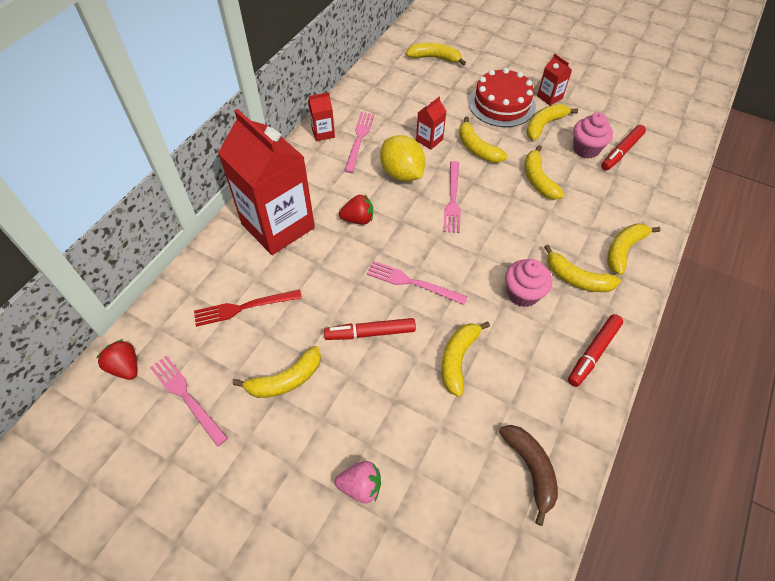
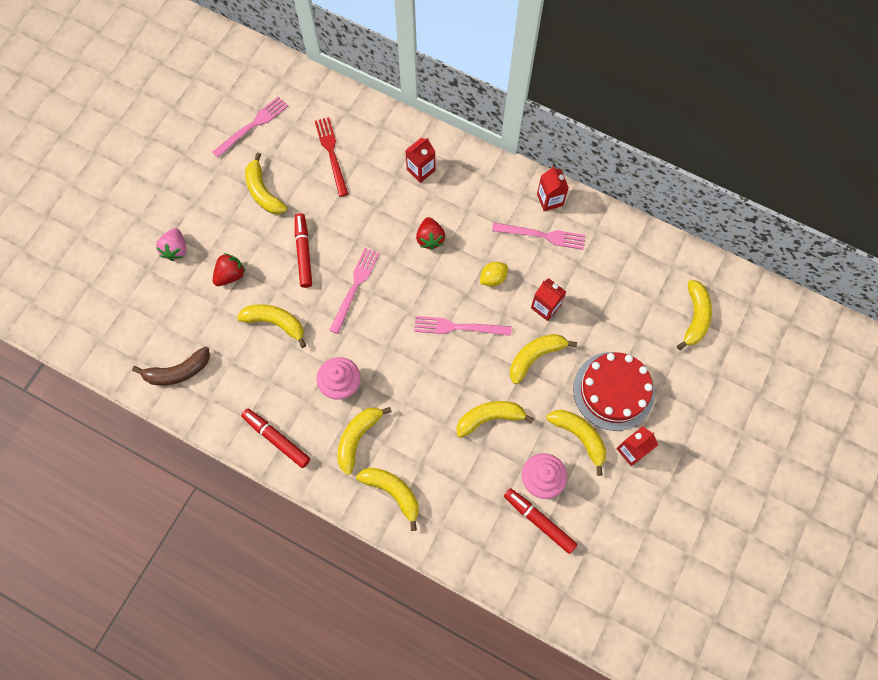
camera: 90 degrees right, 15 degrees up
(125, 367) = (280, 80): red strawberry -> red strawberry (230, 275)
(278, 226) = (421, 170): red carton -> red carton, size x0.41
(402, 174) = (493, 278): yellow lemon -> yellow lemon, size x0.54

